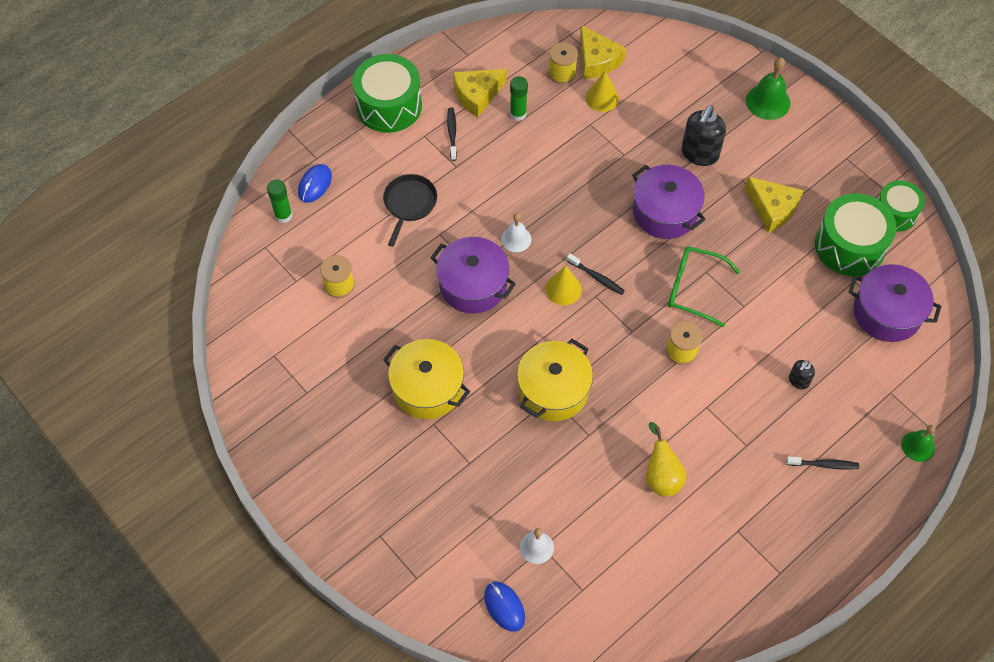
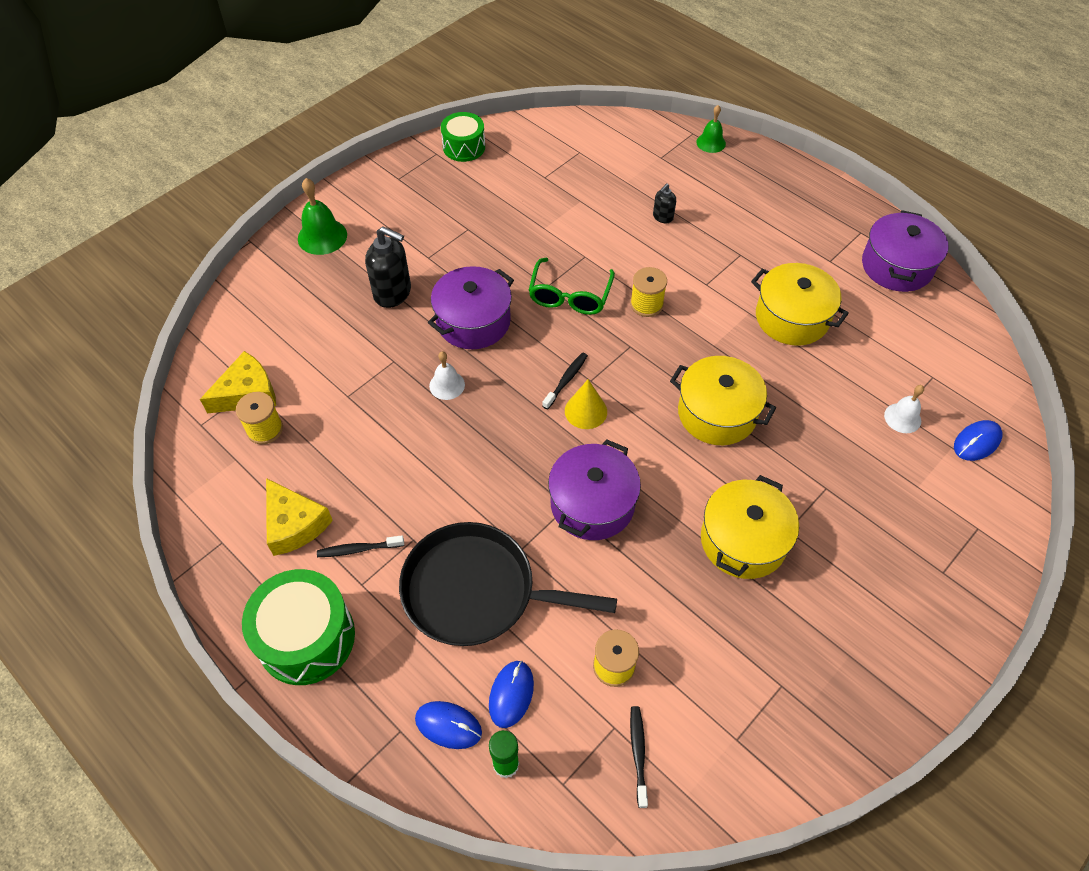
camera: 95 degrees left, 5 degrees down
(329, 221) = (511, 694): none -> blue mouse
(409, 204) = (476, 591): black pan -> black pan, size x1.79
(516, 239) = (521, 463): white bell -> white bell (447, 385)
(518, 114) = (329, 474): green glue stick -> none
(602, 98) = (308, 385): yellow cone -> none
(661, 476) = (792, 318): yellow pear -> yellow pot
(772, 208) = (463, 234): yellow cheese -> none
(798, 381) = (662, 217): black soap dispenser -> black soap dispenser turned 90 degrees clockwise
(824, 465) = (745, 201): black toothbrush -> black toothbrush (638, 753)
(849, 246) = (505, 179): green drum -> none
(887, 313) = (577, 156): purple pot -> purple pot (897, 266)

